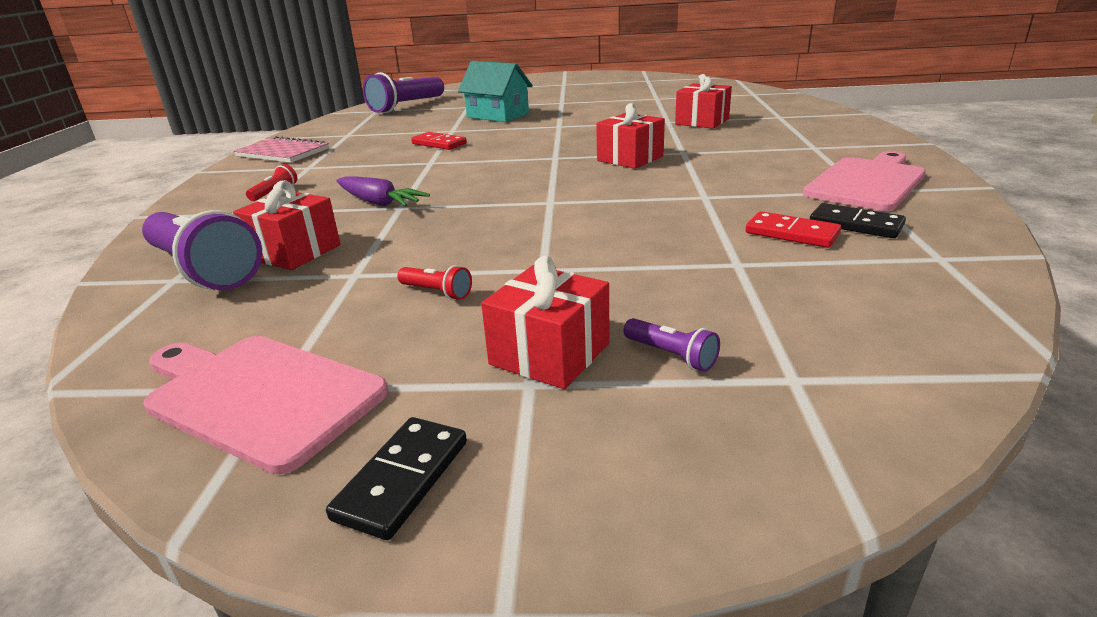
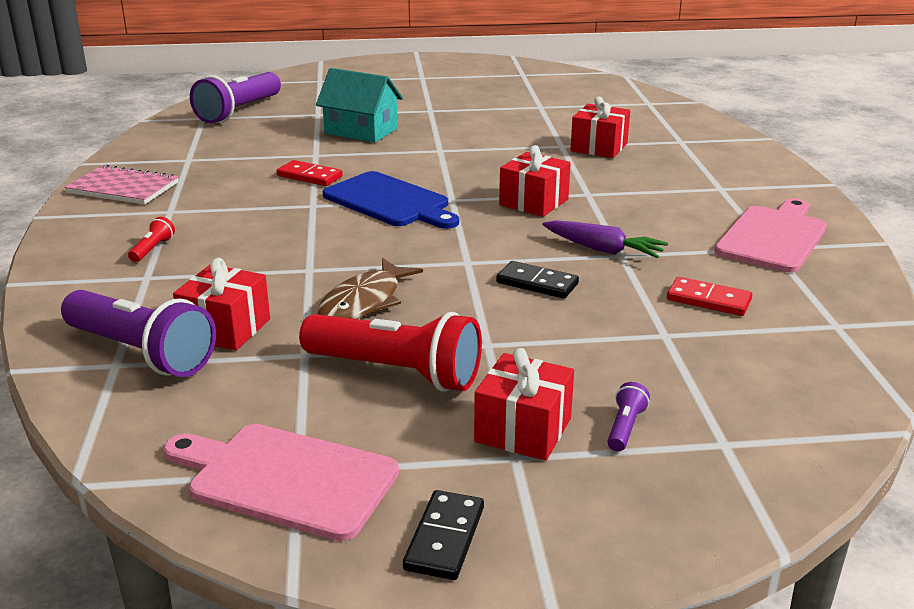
camera: 10 degrees left, 0 degrees up
(379, 202) = (282, 263): purple carrot -> purple carrot (603, 250)
(437, 232) = (364, 302): none -> brown fish
(437, 292) = (396, 372): red flashlight -> red flashlight, size x2.42
(499, 159) = (389, 202): none -> blue cutting board
(671, 355) = (625, 427): purple flashlight -> purple flashlight turned 105 degrees counterclockwise
(855, 225) = (764, 289): black domino -> black domino (537, 283)

